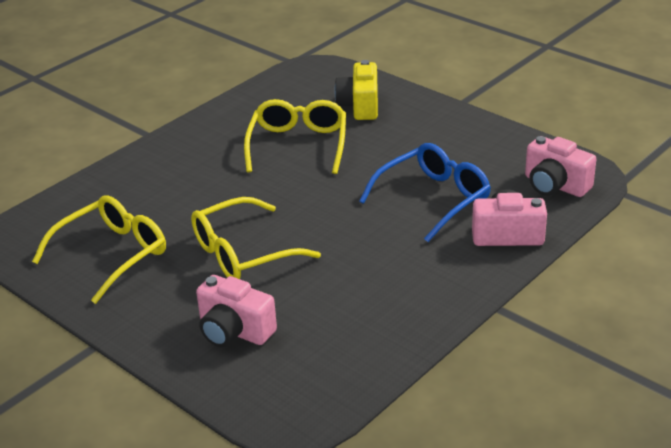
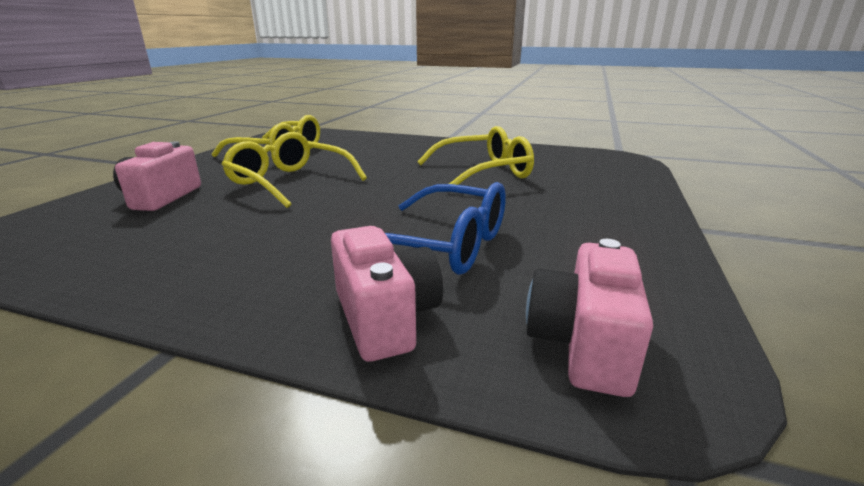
camera: 65 degrees right, 10 degrees down
(360, 106) = (589, 182): yellow camera -> none

